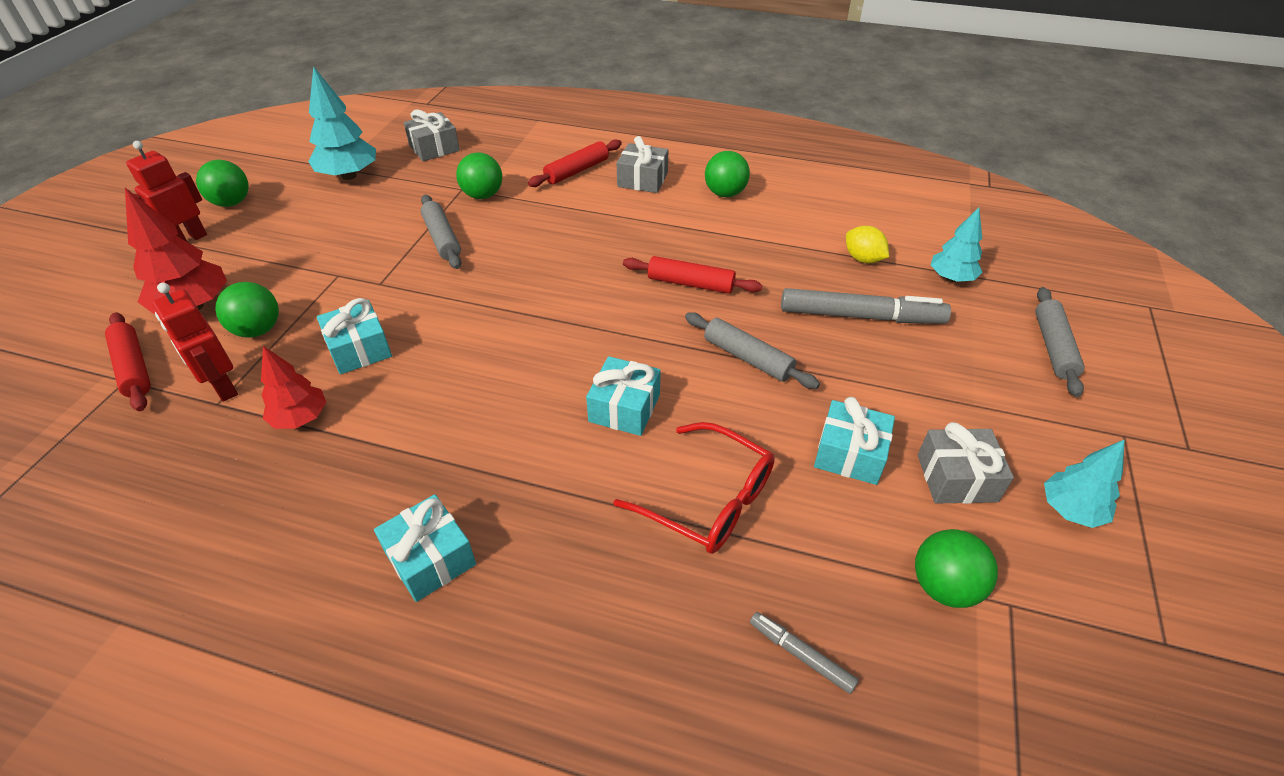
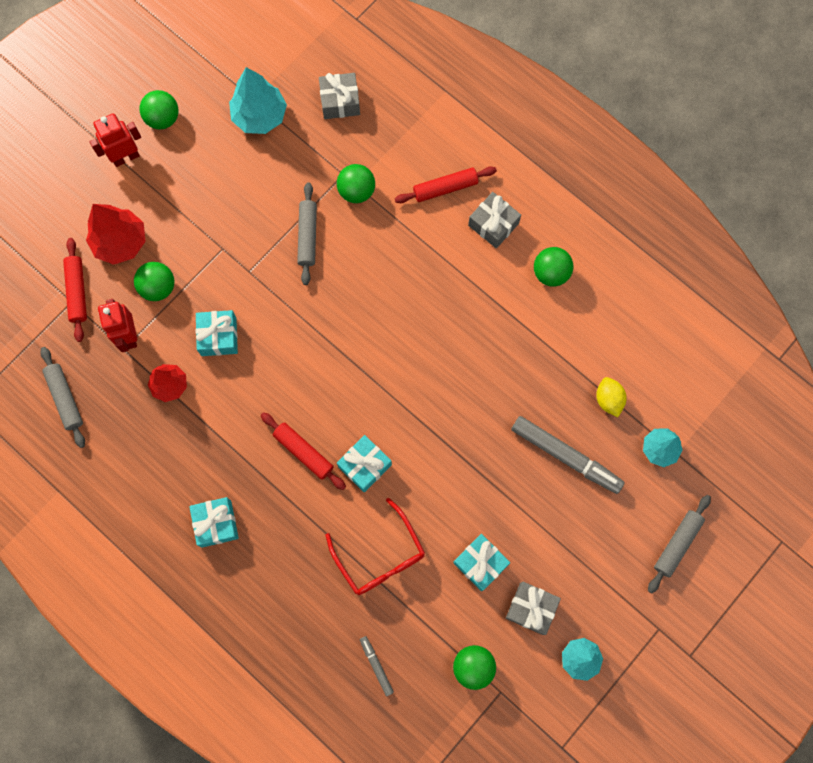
camera: 25 degrees right, 30 degrees up
(690, 283) = (465, 369): red rolling pin -> red rolling pin (303, 452)
(748, 358) = (465, 459): grey rolling pin -> grey rolling pin (65, 398)

